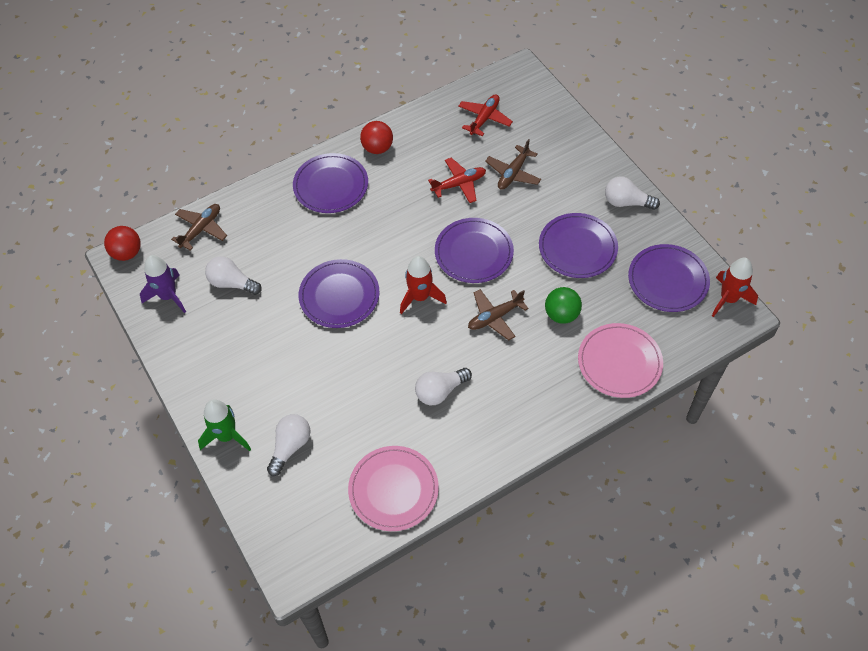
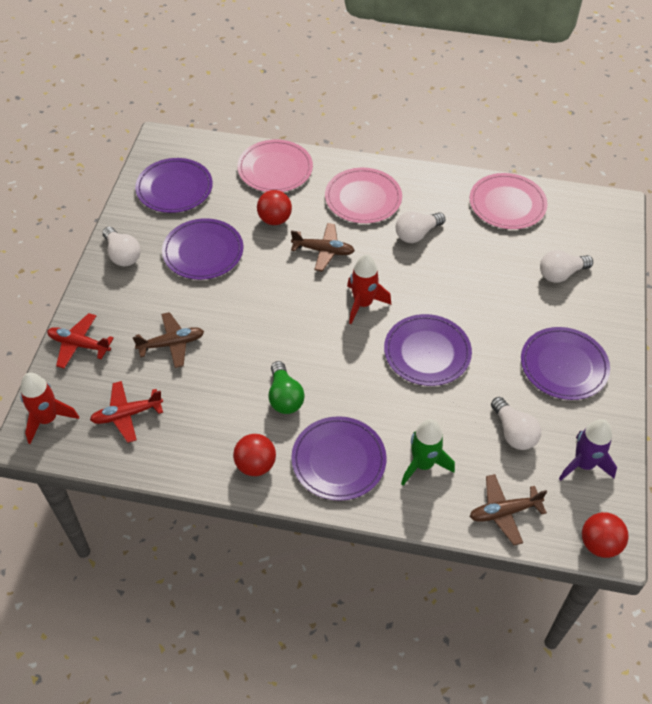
camera: 140 degrees left, 5 degrees down
(227, 436) = (606, 313): green rocket -> green rocket (423, 464)
(403, 196) = (284, 397): none -> green light bulb
(440, 391) = (417, 234): white light bulb -> white light bulb turned 135 degrees clockwise
(459, 184) = (226, 370): red plane -> red plane (79, 345)
(474, 252) = (283, 305): purple plate -> purple plate (564, 365)
(518, 392) = (363, 198): none -> pink plate
(561, 314) = (274, 219): green ball -> red ball
(728, 299) = (155, 152): red rocket -> red rocket (47, 419)

